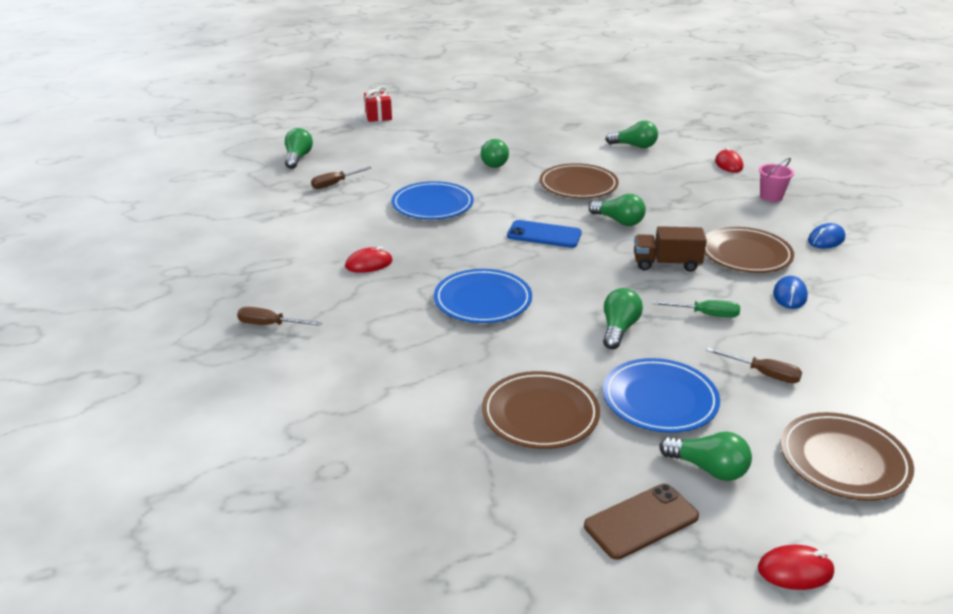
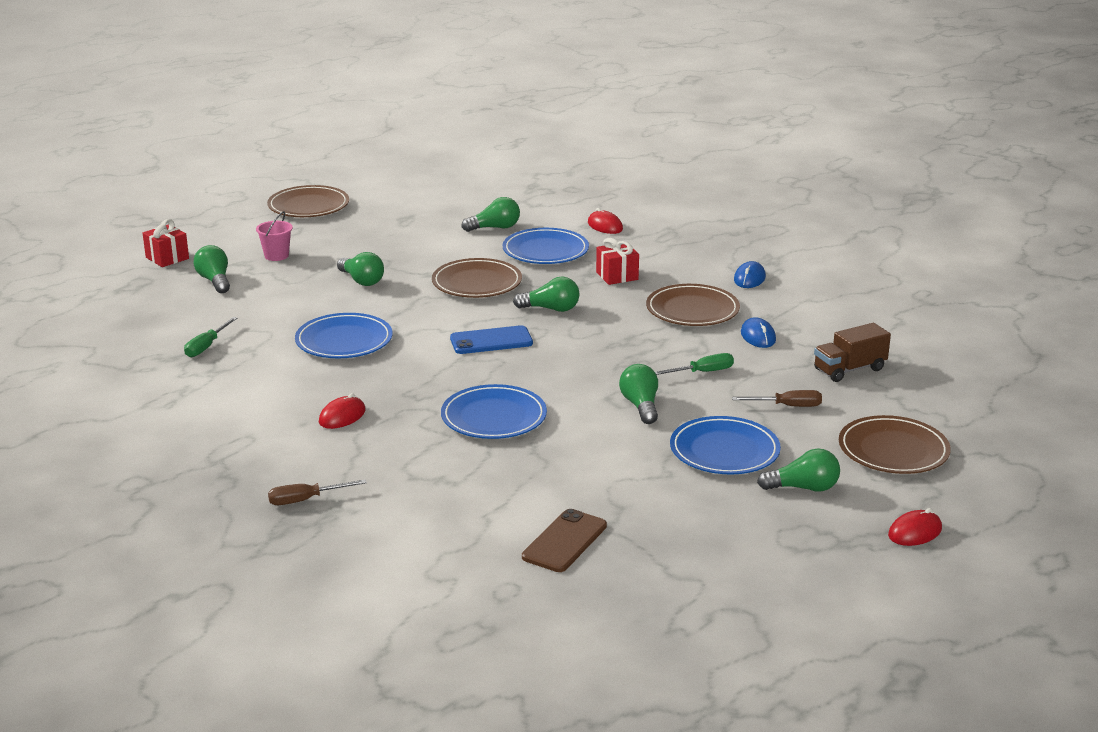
camera: 30 degrees left, 5 degrees down
(298, 158) = (125, 329): green light bulb -> green light bulb (215, 281)
(335, 184) = (206, 346): brown screwdriver -> green screwdriver
(540, 414) = (639, 492): brown plate -> brown plate (308, 206)
(641, 521) = (786, 539): brown phone -> brown phone (564, 541)
(659, 173) = (545, 251): none -> blue plate
(666, 264) = (631, 337): brown truck -> brown truck (849, 369)
(702, 207) = (617, 276): none -> red gift
(771, 197) = (670, 250): pink bucket -> pink bucket (276, 256)

